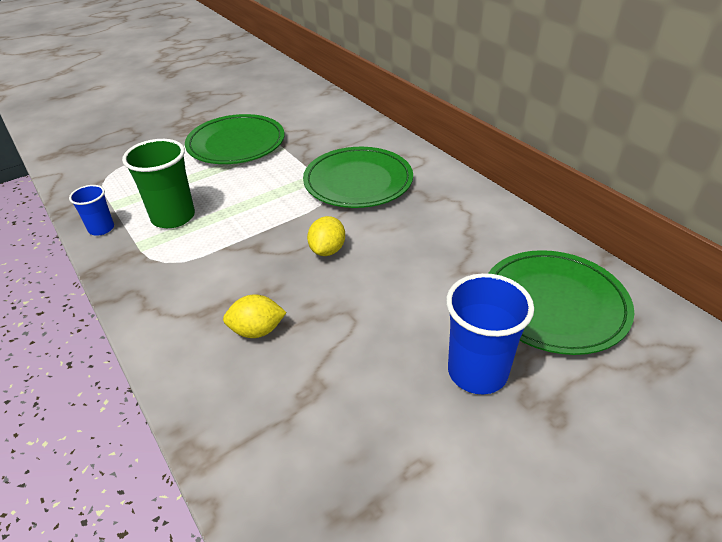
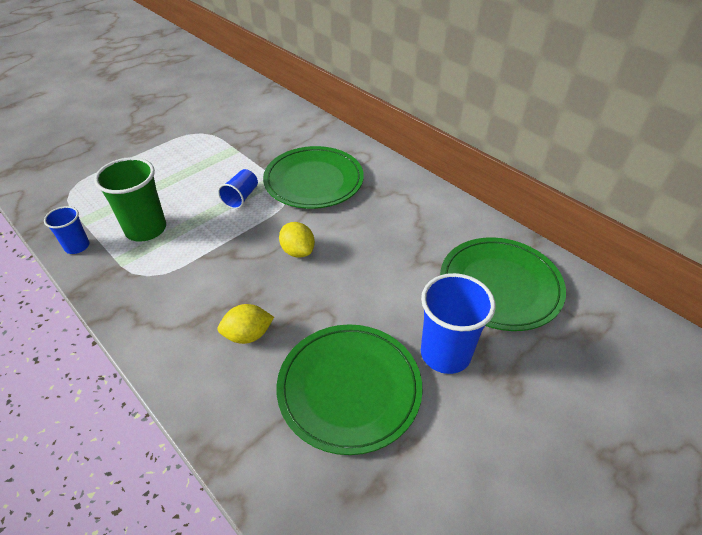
camera: 10 degrees left, 5 degrees up
(236, 144) = (191, 149): green plate -> green plate (349, 389)
(277, 193) = (241, 197): none -> blue cup
(327, 250) = (298, 251): yellow lemon -> yellow lemon turned 45 degrees counterclockwise

